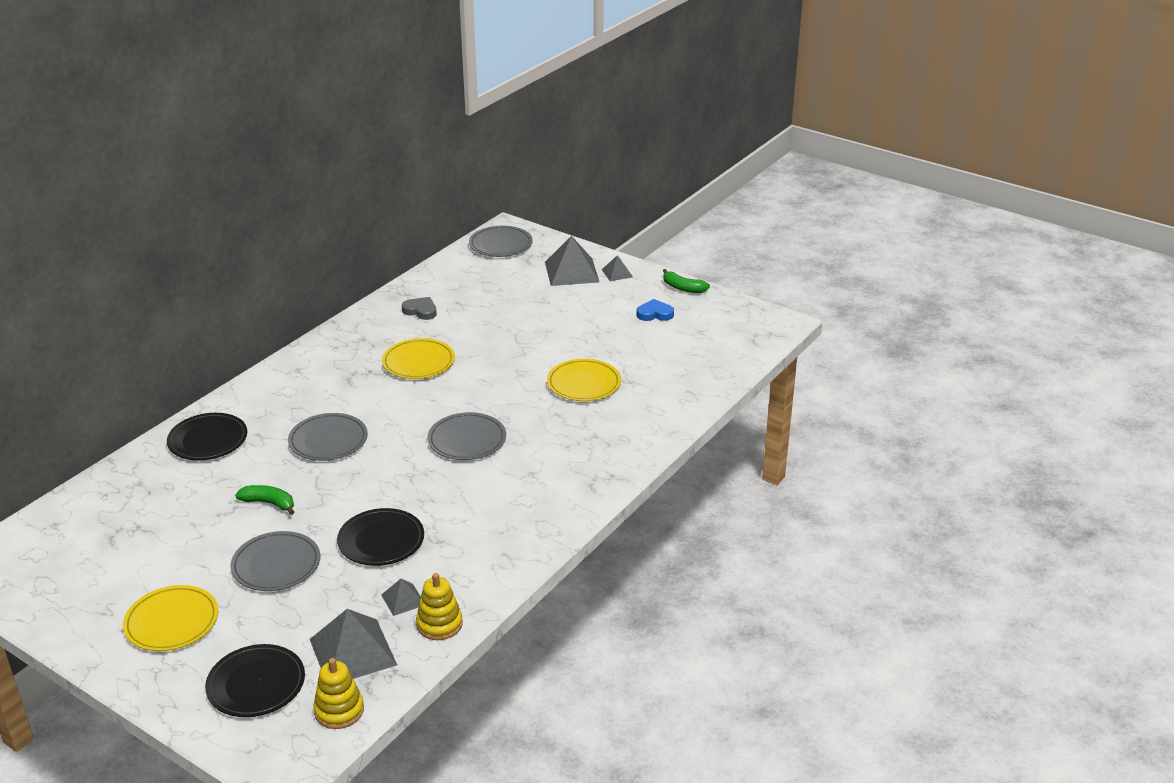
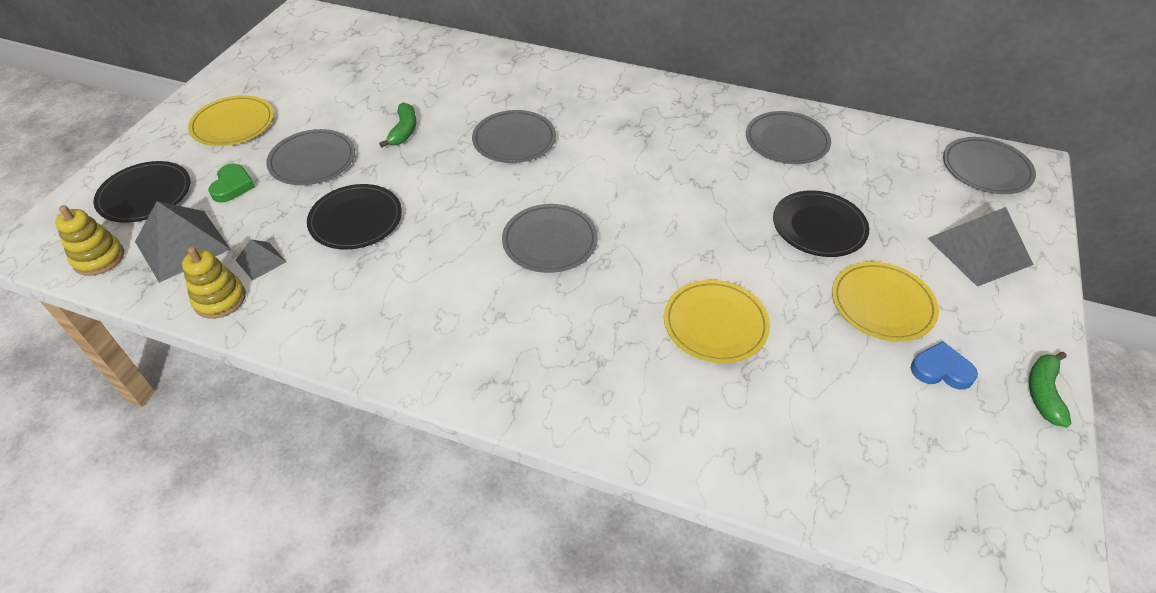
camera: 75 degrees right, 15 degrees up
(208, 440) = (491, 70): black plate -> black plate (819, 227)
(282, 620) = (232, 186): none -> green heart
(418, 362) = (683, 165): yellow plate -> yellow plate (882, 304)
(420, 311) = (786, 141): grey heart -> grey plate
(617, 273) = (1017, 301): grey pyramid -> none
(654, 314) = (941, 370): blue heart -> blue heart turned 60 degrees counterclockwise

